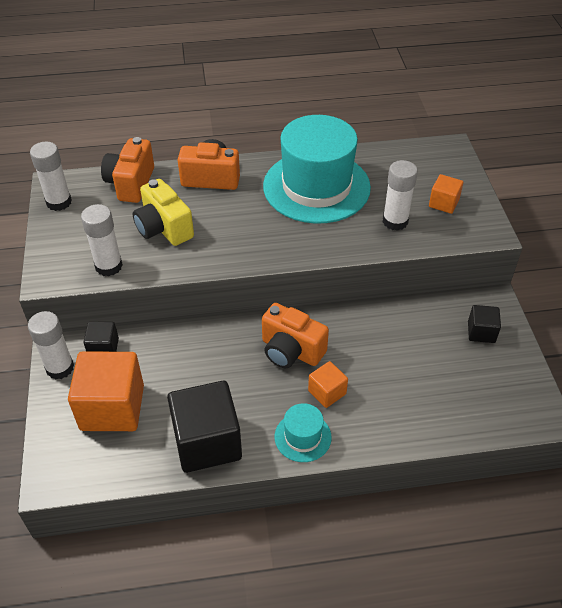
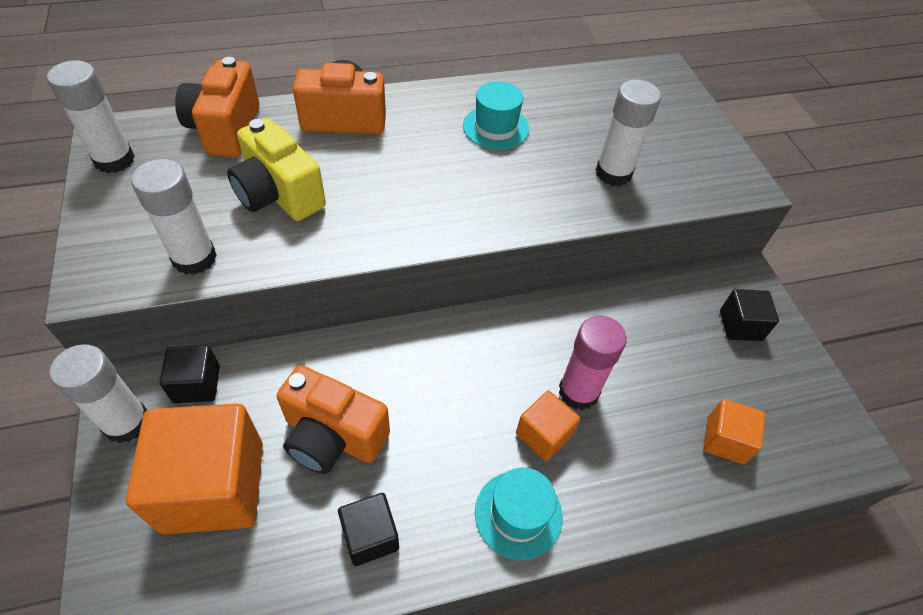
camera: 10 degrees left, 5 degrees up
(207, 442) = (370, 536): black cube -> black cube, size x0.50
(291, 351) = (482, 370): orange camera -> orange camera (333, 436)
(316, 187) = (496, 127): turquoise hat -> turquoise hat, size x0.44
(355, 368) = (578, 391): none -> pink glue stick
(443, 203) = (673, 145): orange cube -> orange cube (725, 440)

